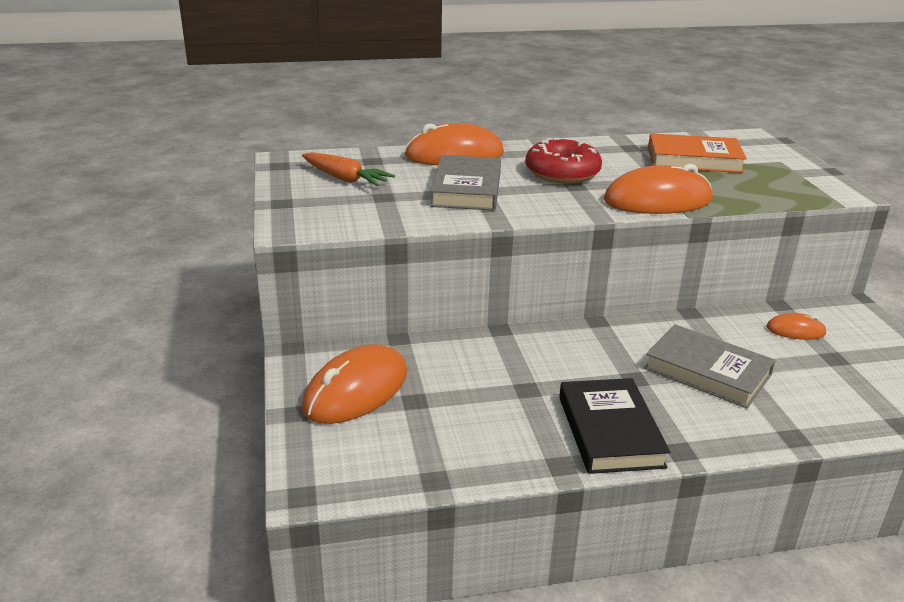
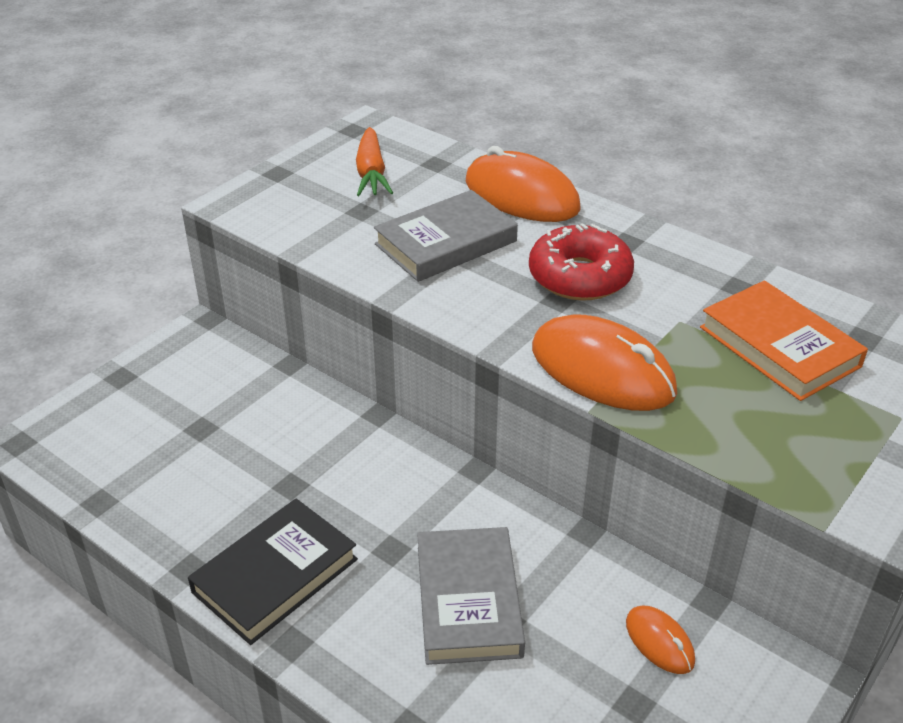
camera: 50 degrees right, 10 degrees up
(356, 390) = (182, 388): orange mouse -> none

